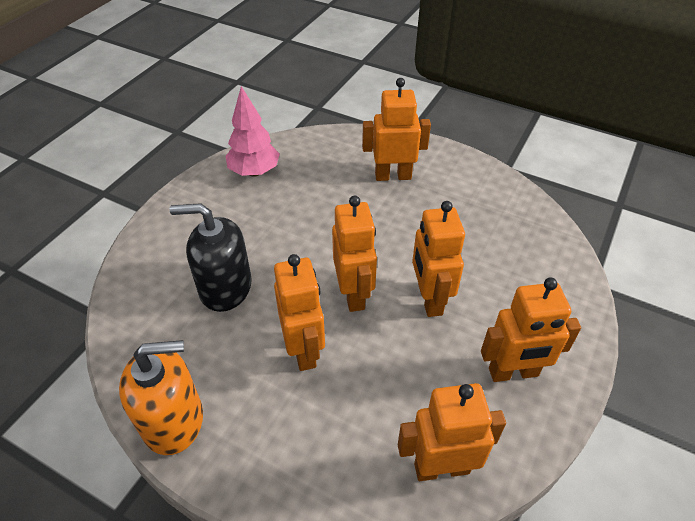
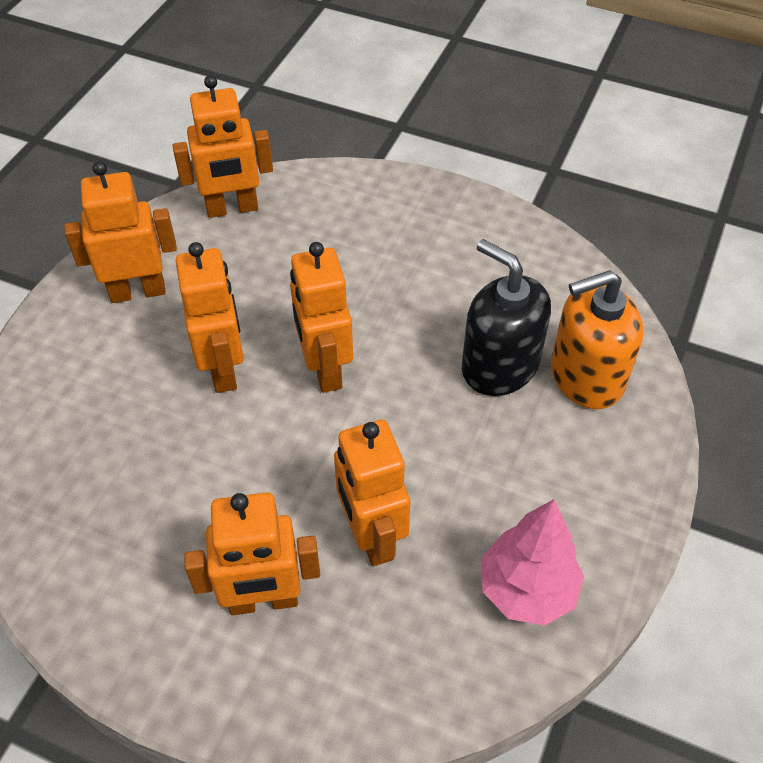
camera: 175 degrees right, 5 degrees up
(173, 420) = (501, 226): orange soap dispenser -> orange soap dispenser (586, 376)
(225, 287) = (499, 366): black soap dispenser -> black soap dispenser turned 135 degrees counterclockwise
(304, 350) = (380, 298): orange robot -> orange robot (371, 536)

